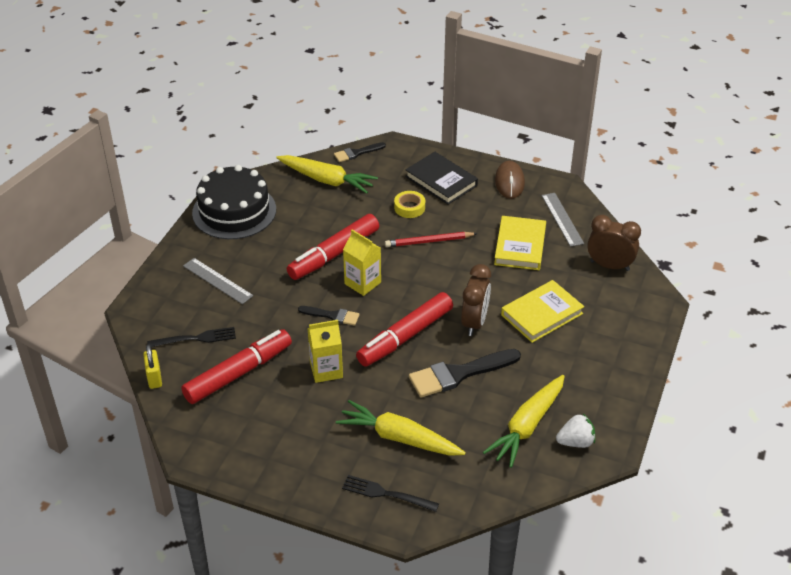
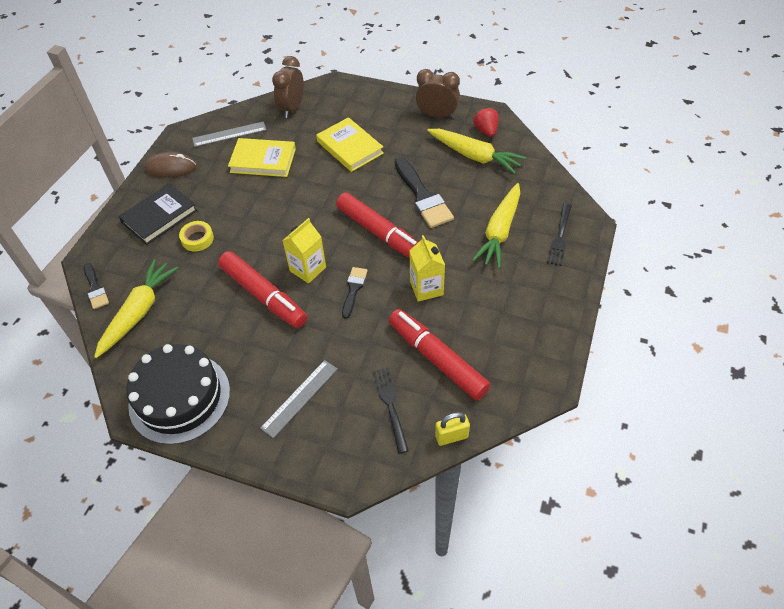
camera: 90 degrees left, 10 degrees up
(429, 241) = (250, 222): red pencil -> none
(474, 322) = (361, 188): brown clock -> brown clock (437, 115)
(575, 442) = (486, 131): white strawberry -> red strawberry

